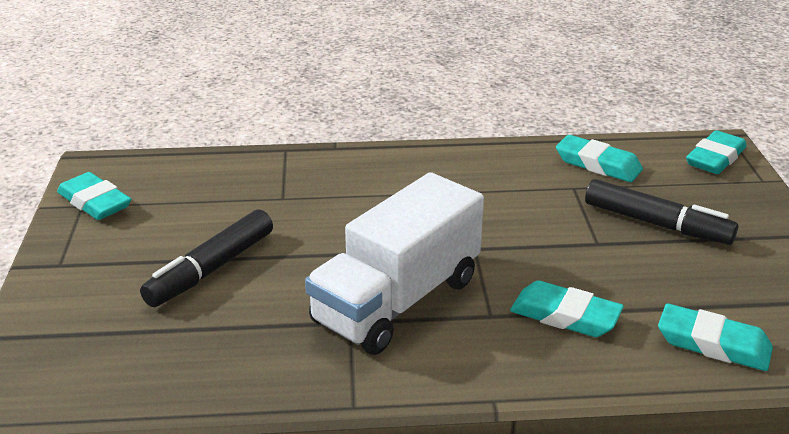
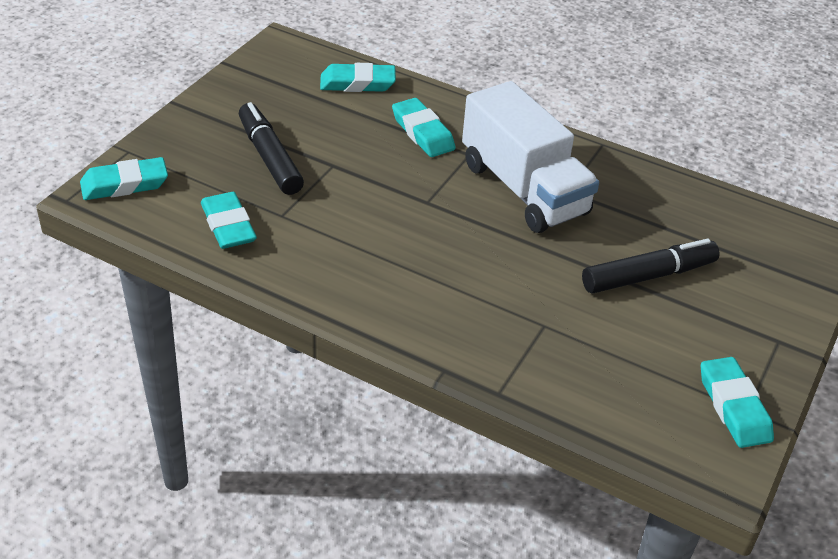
camera: 150 degrees left, 10 degrees up
(397, 301) = (523, 189): white truck -> white truck turned 75 degrees clockwise
(713, 344) = (357, 83): turquoise eraser -> turquoise eraser turned 60 degrees counterclockwise

